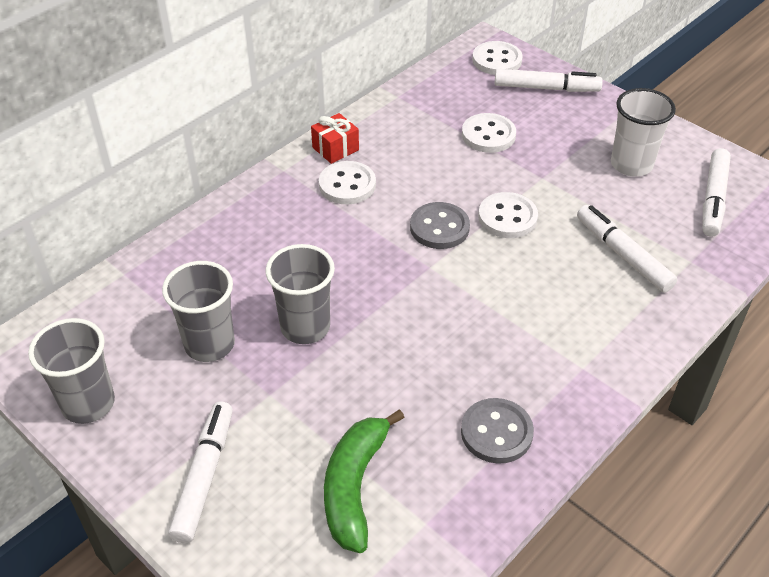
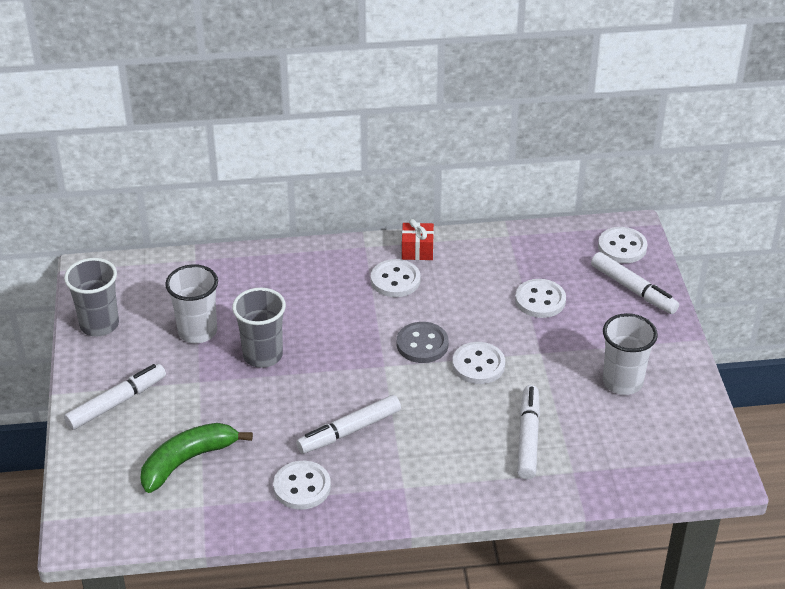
camera: 40 degrees right, 5 degrees down
(209, 344) = (197, 331): grey cup -> white cup
(496, 432) = (302, 487): grey button -> white button
(713, 199) = (653, 442): white marker -> white marker (349, 431)

